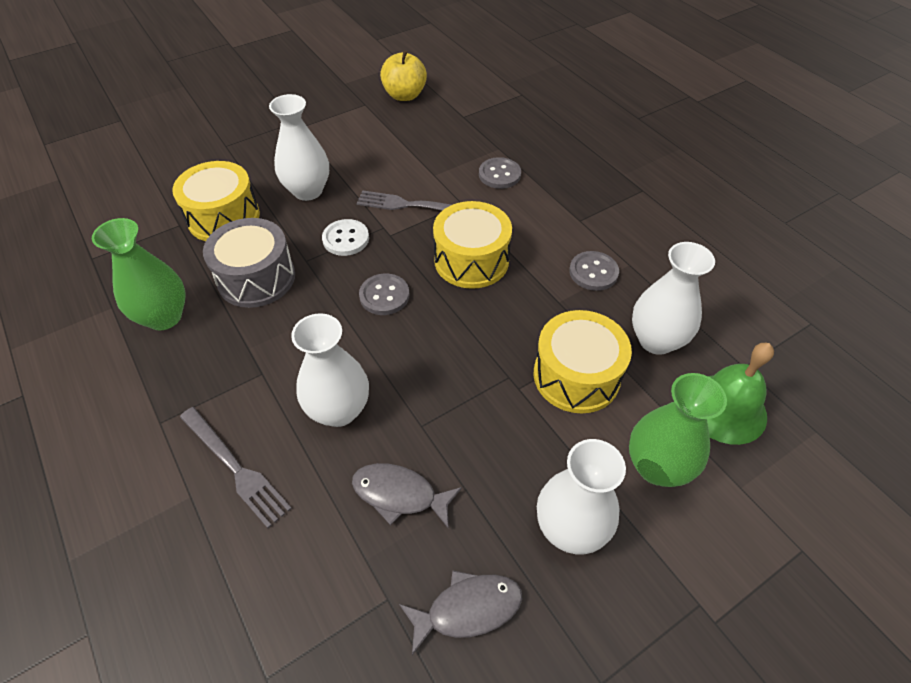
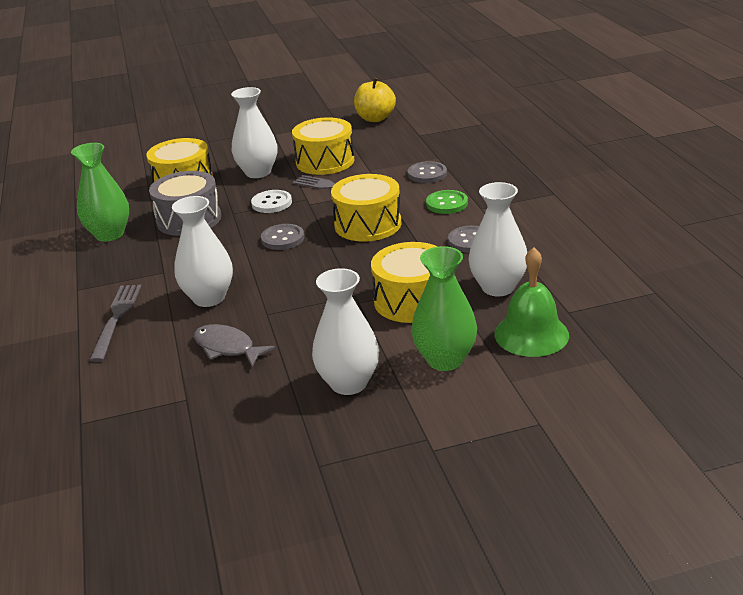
camera: 20 degrees right, 20 degrees down
(235, 467) = (116, 318): grey fork -> grey fork turned 150 degrees counterclockwise
(378, 166) = (325, 161): none -> yellow drum
(467, 609) = (241, 412): grey fish -> none
(541, 218) = (447, 203): none -> green button

